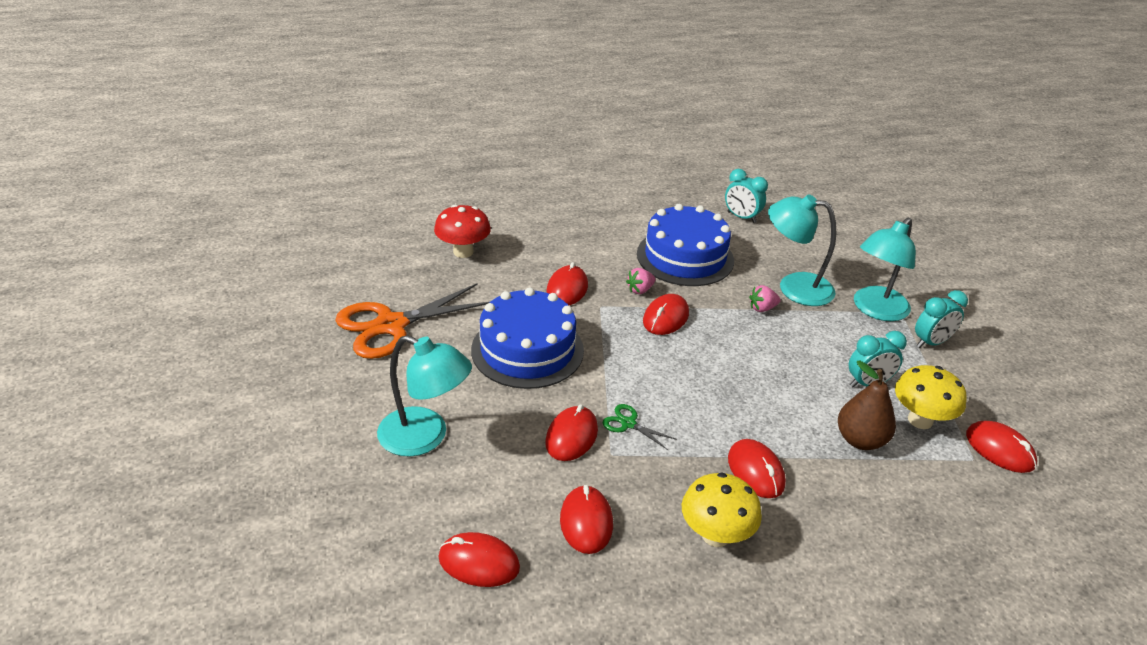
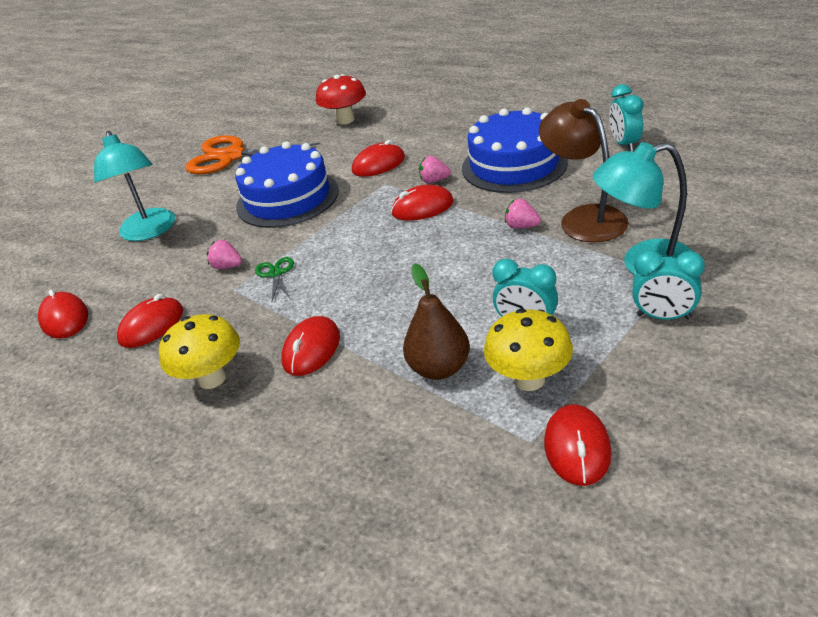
camera: 50 degrees right, 0 degrees up
(571, 436) = (227, 266): red mouse -> pink strawberry
(794, 287) = (584, 218): turquoise lamp -> brown lamp

